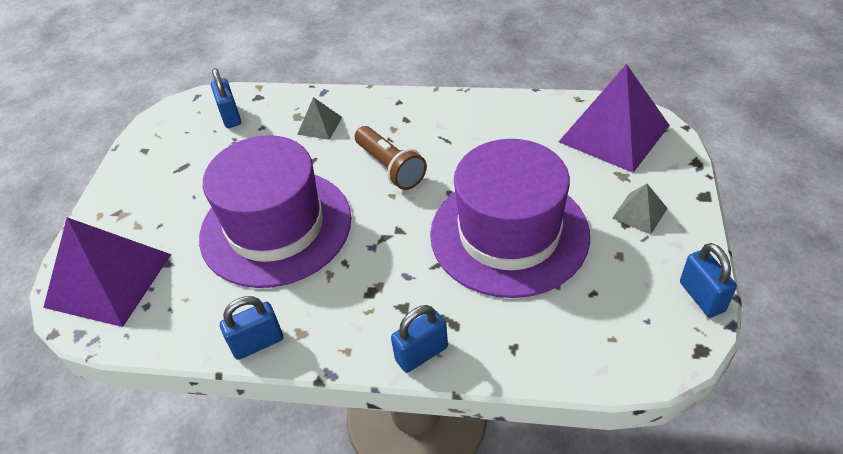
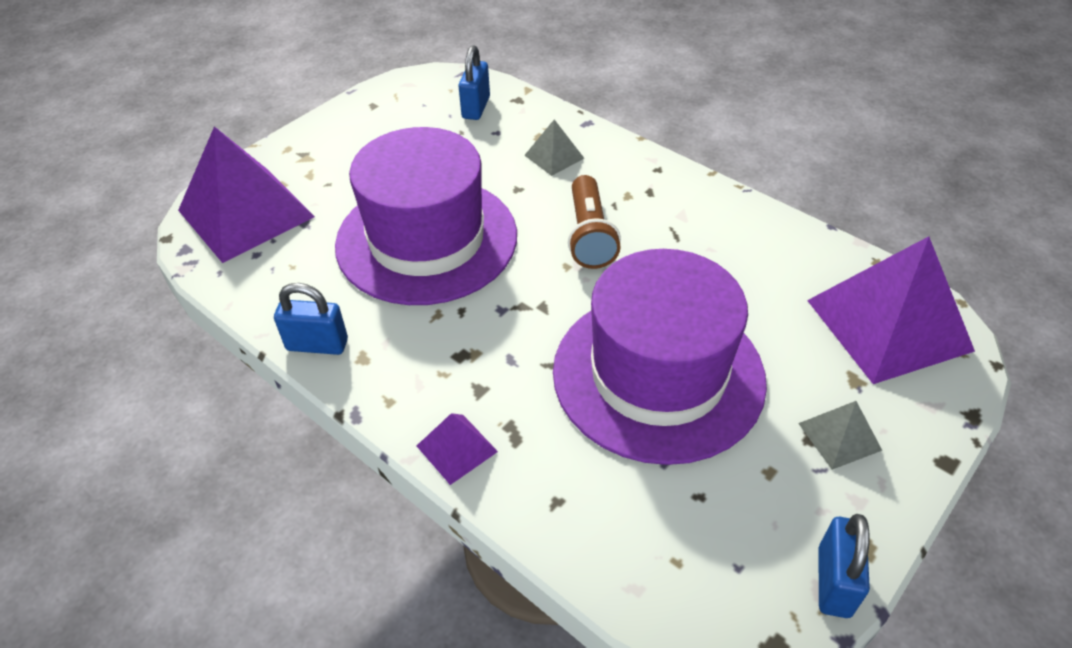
camera: 30 degrees right, 0 degrees up
(421, 353) = (457, 448): blue padlock -> purple pyramid

